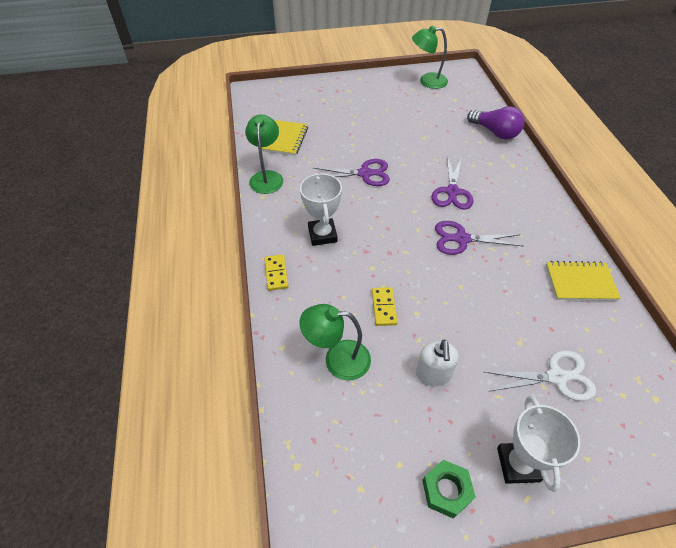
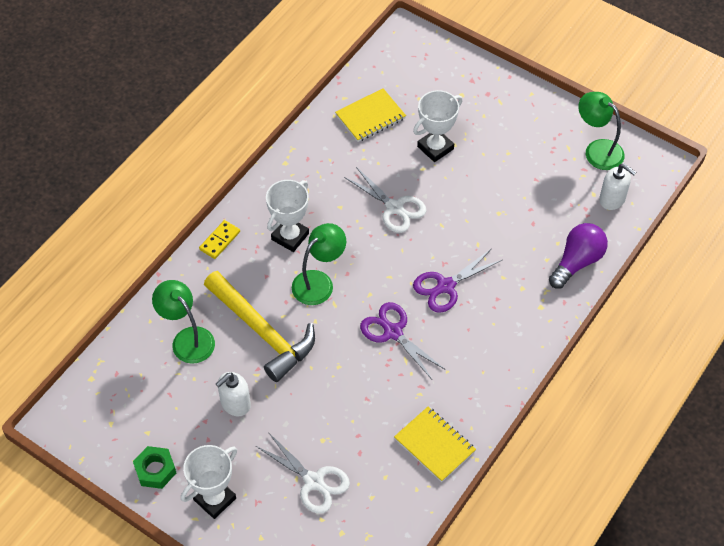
camera: 45 degrees right, 5 degrees up
(267, 177) = (310, 146): green lamp -> green lamp (319, 282)
(345, 130) = (435, 148): none -> white trophy
(365, 173) = (394, 207): purple scissors -> white scissors
(383, 307) = (262, 331): yellow domino -> yellow hammer
(466, 96) = (612, 199): none -> white soap dispenser
(495, 132) = (577, 262): purple light bulb -> purple light bulb turned 135 degrees counterclockwise

